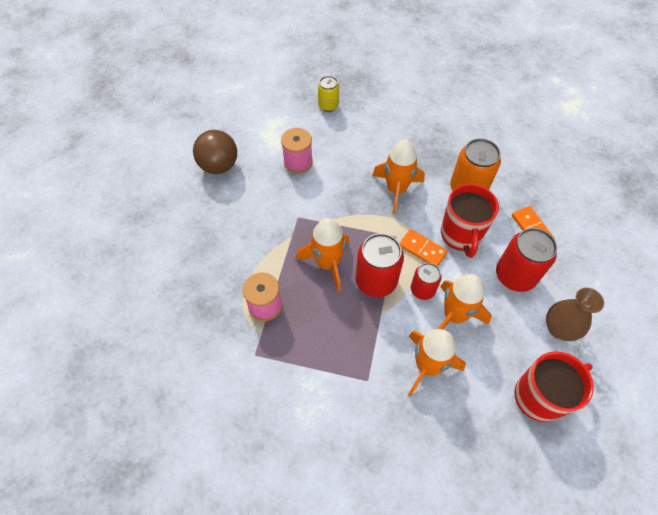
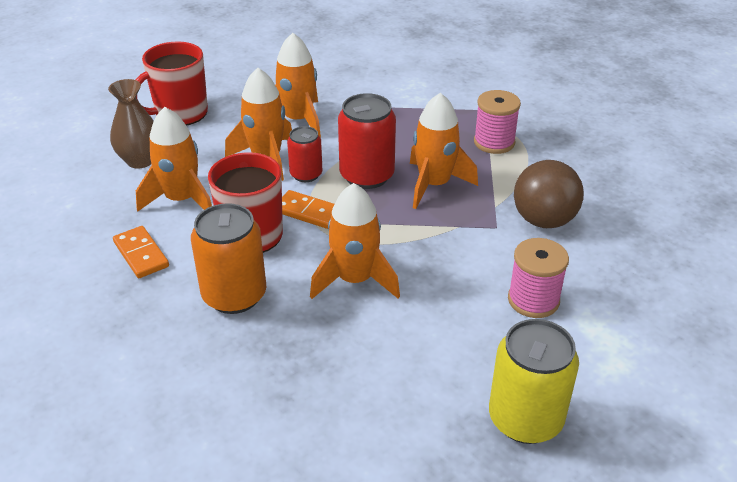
camera: 170 degrees right, 20 degrees down
(219, 166) = (661, 278): brown ball -> brown ball (543, 220)
(328, 105) = (525, 419): yellow can -> yellow can, size x1.67
(515, 276) = (181, 200): red can -> orange rocket

